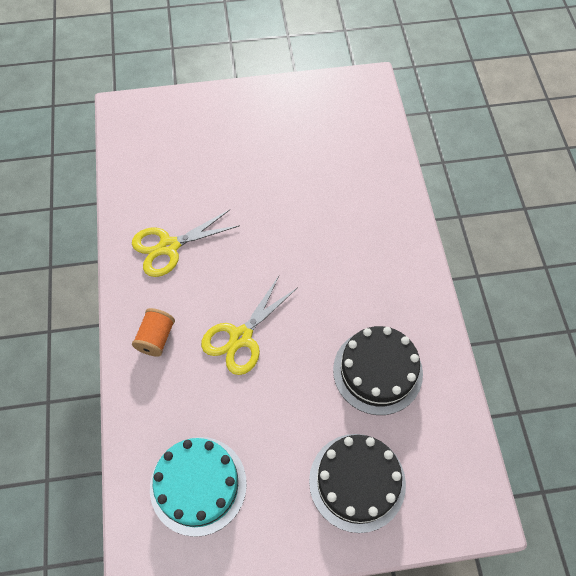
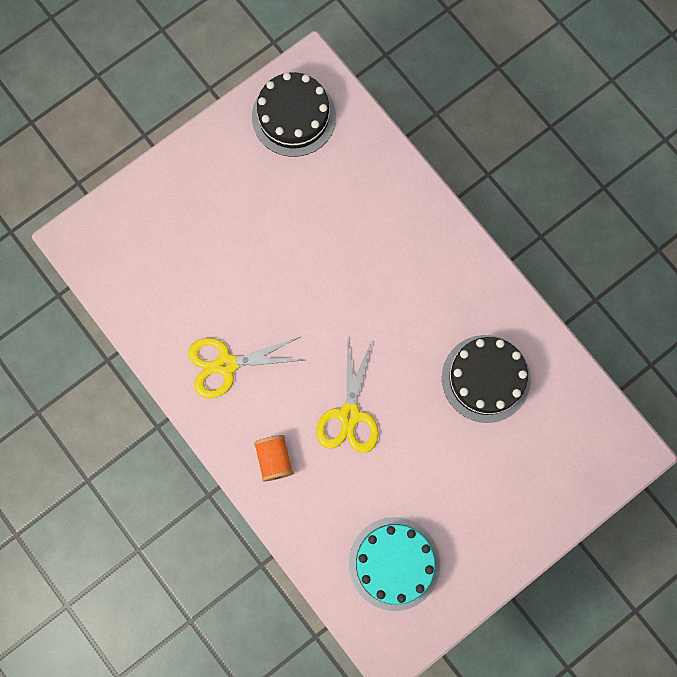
camera: 30 degrees left, 15 degrees up
(169, 247) = (226, 365): yellow scissors -> yellow scissors turned 45 degrees clockwise
(357, 482) = (521, 484): black cake -> black cake (294, 116)

